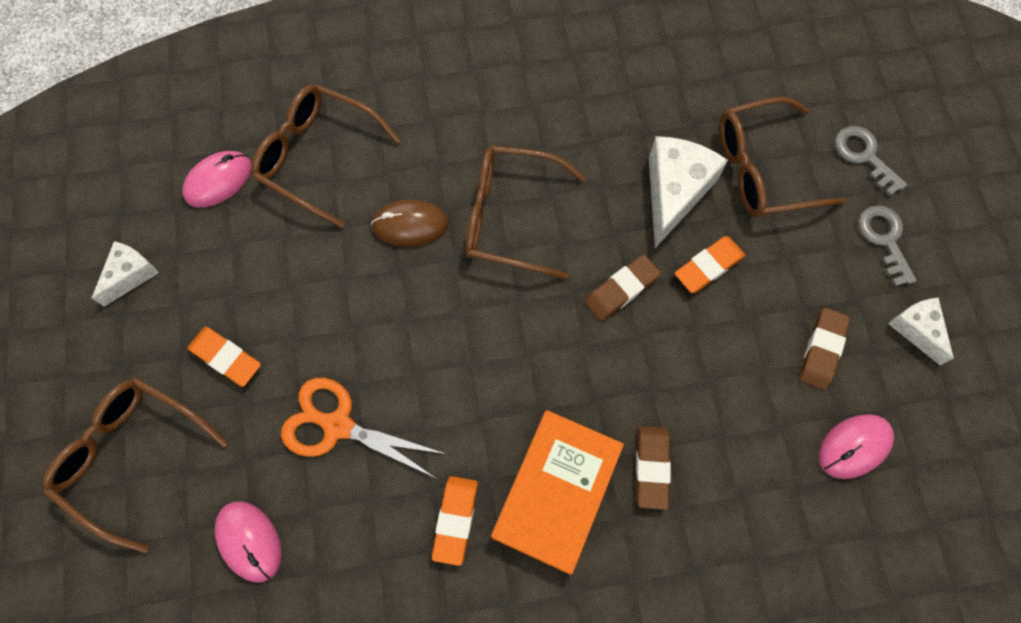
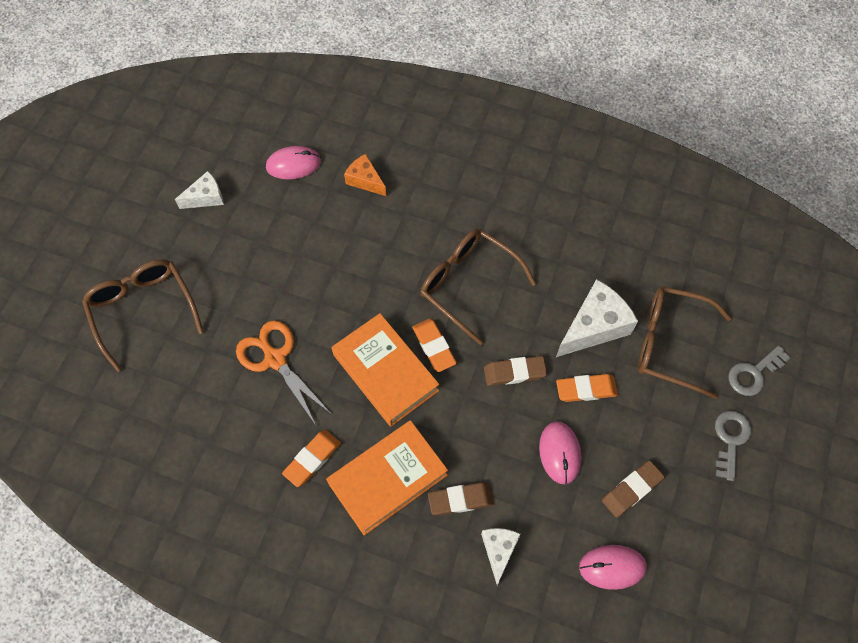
camera: 30 degrees right, 5 degrees down
(226, 358) = (232, 279): orange eraser -> orange eraser (434, 346)
(249, 541) = (180, 399): pink mouse -> pink mouse (560, 453)
(317, 157) = (365, 180): brown glasses -> orange cheese
(410, 225) = (398, 255): brown mouse -> none
(478, 369) = (385, 372): none -> orange book
(651, 467) = (460, 500): brown eraser -> brown eraser turned 45 degrees clockwise
(864, 156) = (754, 373): grey key -> grey key turned 120 degrees counterclockwise
(916, 330) = (712, 515): white cheese -> white cheese (499, 550)

